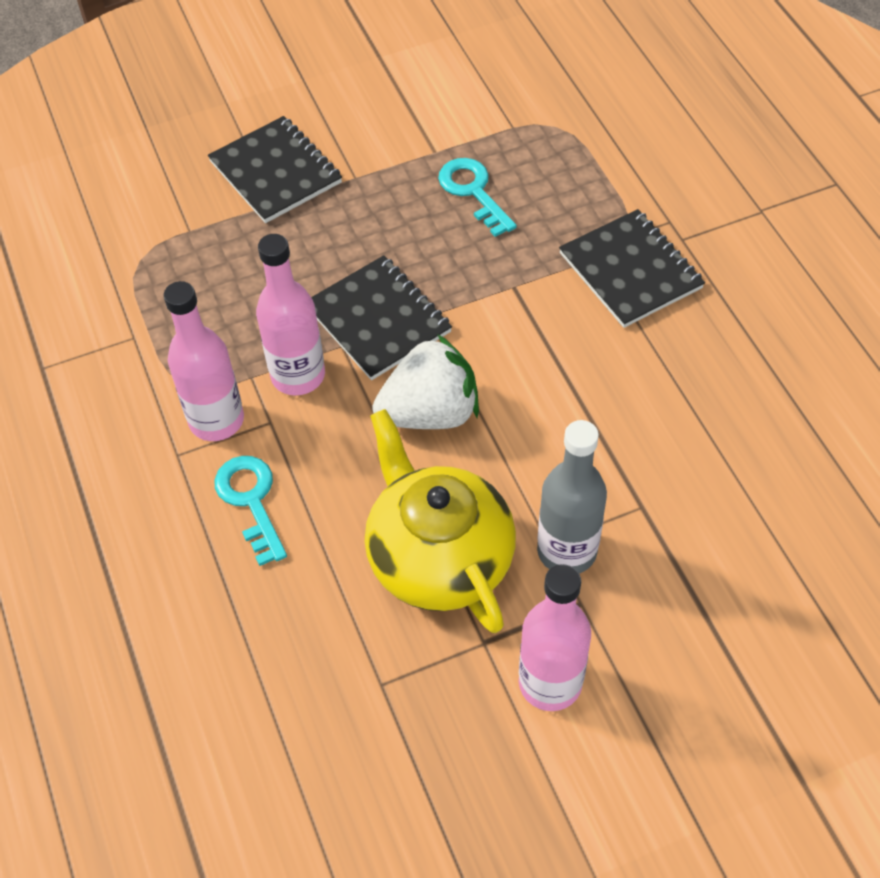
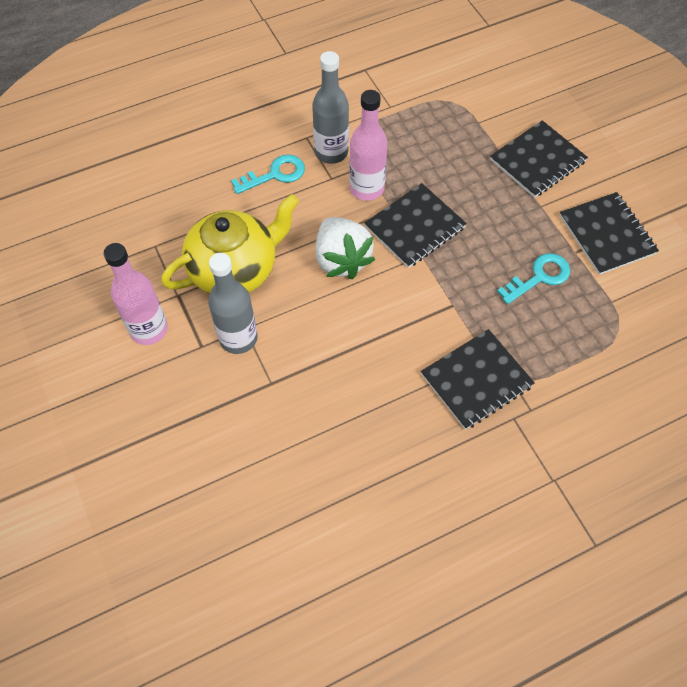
camera: 85 degrees right, 5 degrees up
(216, 420) = (331, 152): pink bottle -> grey bottle
(410, 118) = (607, 235): none -> black notebook

